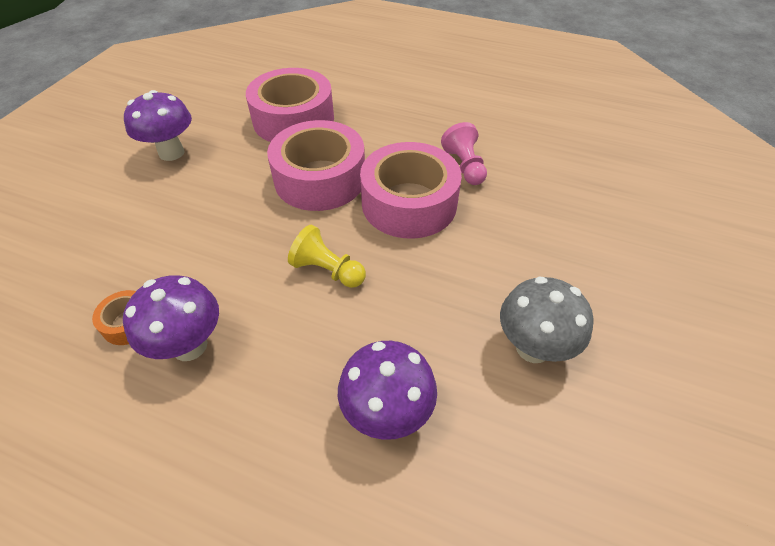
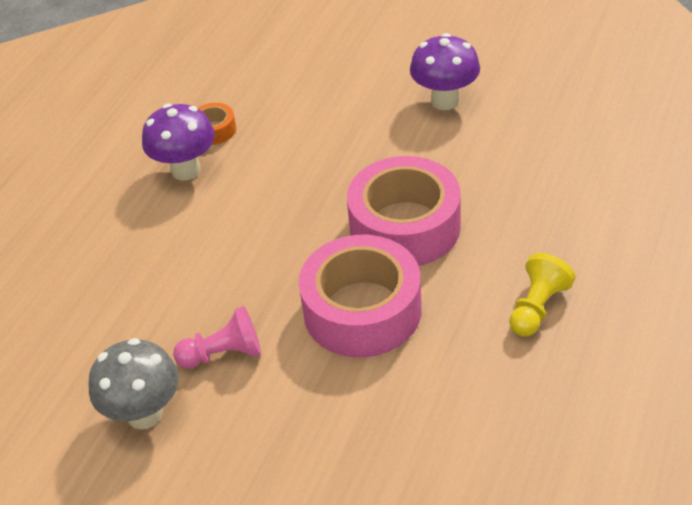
camera: 95 degrees right, 5 degrees down
(293, 119) = (523, 188): pink tape -> none
(327, 270) = (261, 248): yellow pawn -> yellow pawn (537, 307)
(387, 413) = (99, 301): purple mushroom -> none
(464, 166) = (437, 368): pink pawn -> pink pawn (224, 354)

